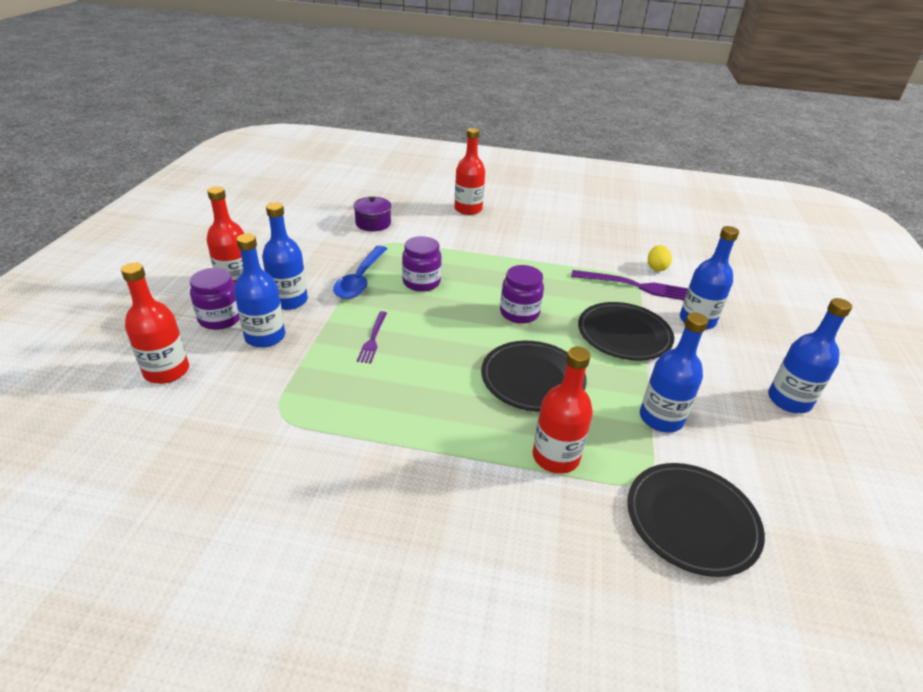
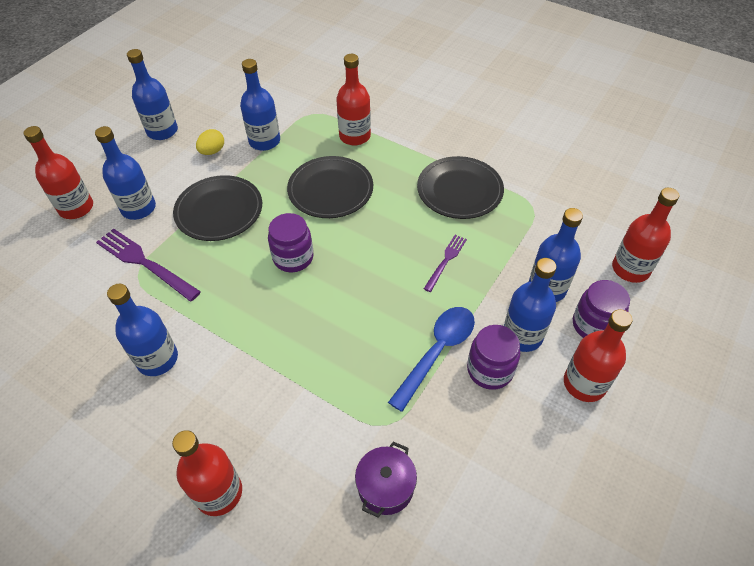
camera: 155 degrees left, 15 degrees up
(421, 282) = (369, 329): purple jar -> purple jar (490, 370)
(560, 244) = (157, 359): none -> blue bottle
(656, 268) = (91, 285): yellow egg -> yellow egg (212, 151)
(691, 520) = (305, 92): black plate -> black plate (459, 190)
(748, 310) = (76, 208): none -> red bottle

